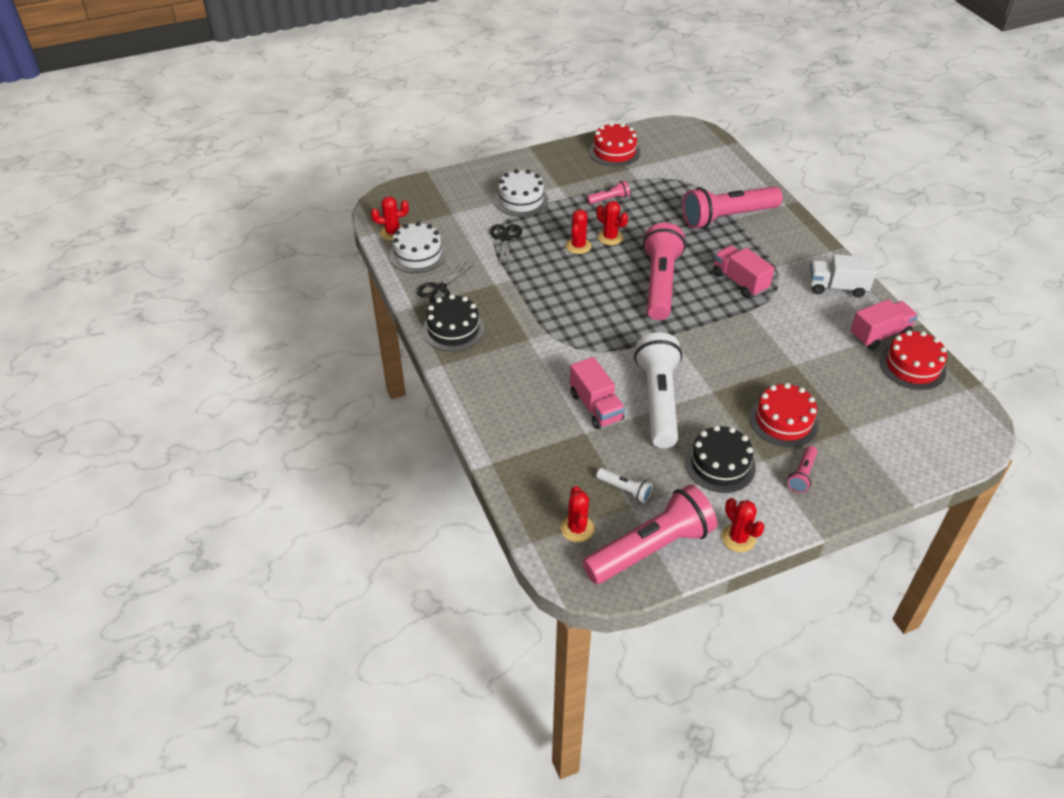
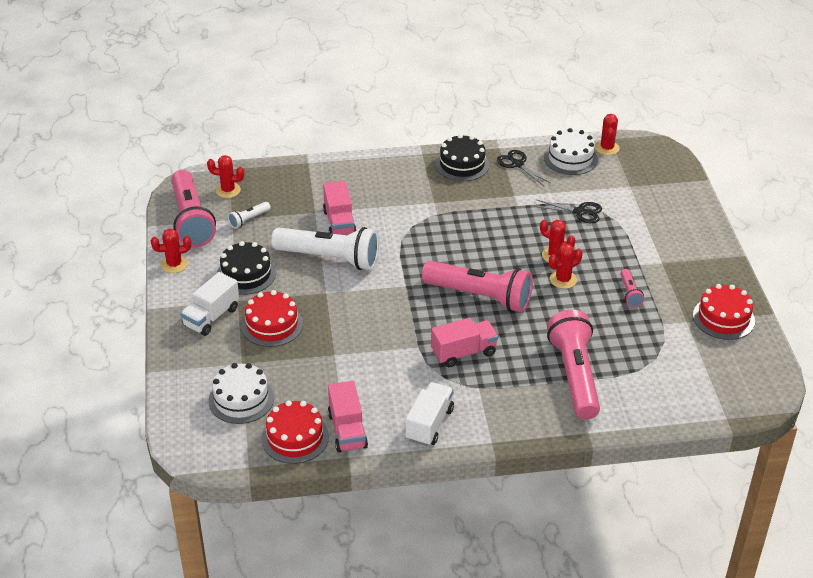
camera: 105 degrees right, 5 degrees down
(521, 200) = (642, 232): white cake -> white cake (241, 399)
(596, 407) = (339, 223): pink truck -> pink truck turned 90 degrees counterclockwise
(802, 475) = (211, 317): pink flashlight -> white truck

